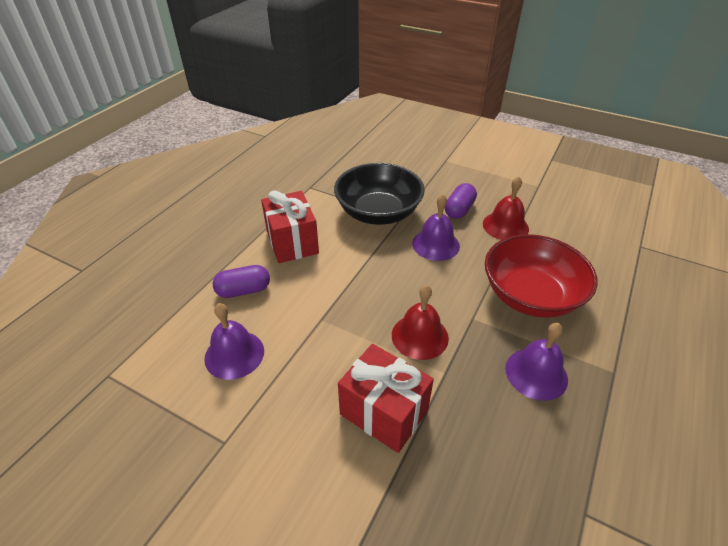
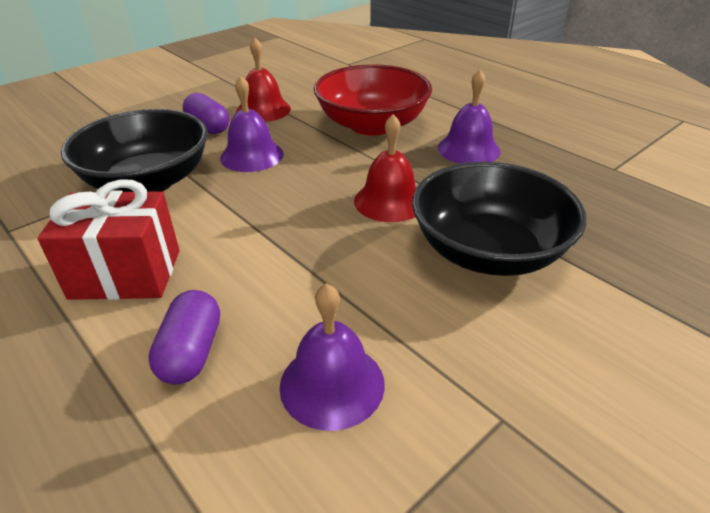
camera: 70 degrees left, 5 degrees down
(384, 412) = (488, 251): red gift -> black bowl

